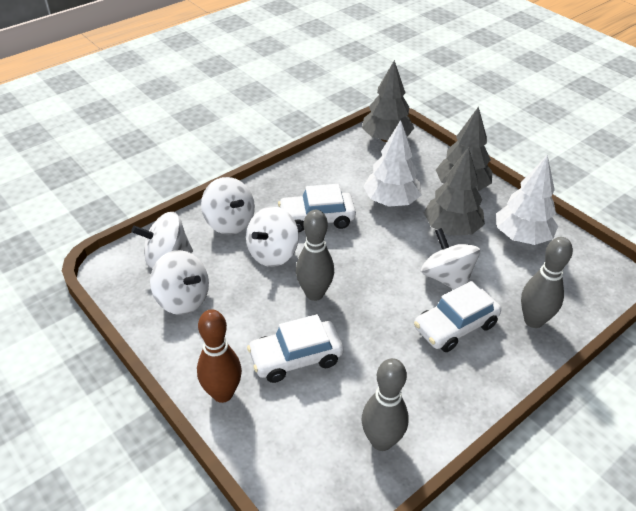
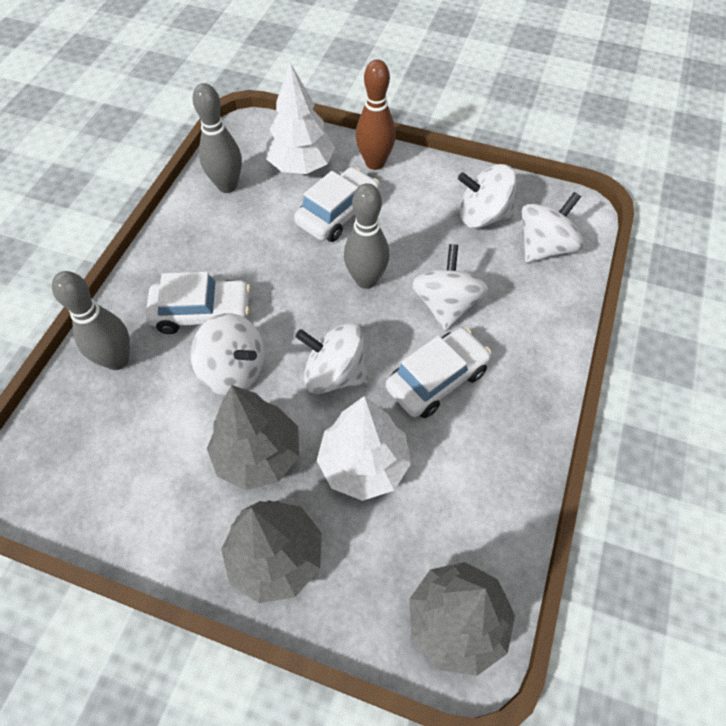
camera: 150 degrees right, 15 degrees up
(229, 222) = (528, 320): white spinning top -> white spinning top (334, 374)
(455, 326) = (202, 313): white car -> white car turned 60 degrees clockwise
(522, 236) = (155, 492): white tree -> white tree (301, 165)

